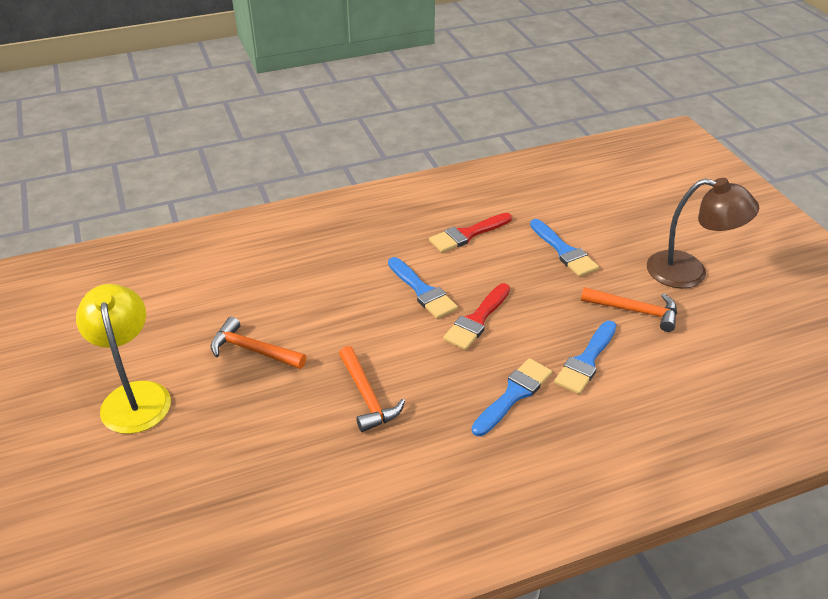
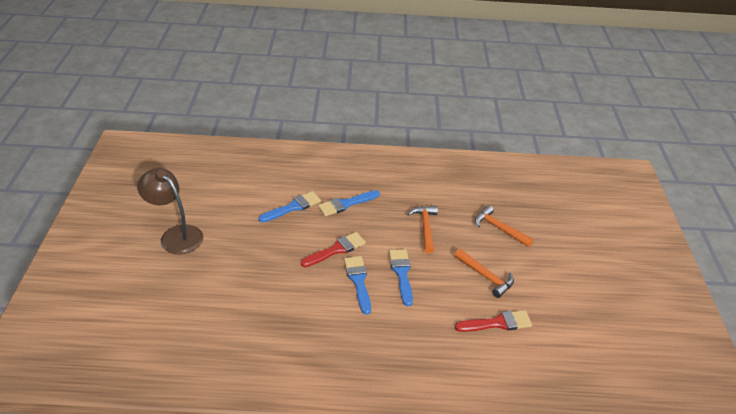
camera: 160 degrees left, 0 degrees up
(134, 396) = (561, 271): yellow lamp -> none
(467, 234) = (295, 318): red brush -> red brush (497, 323)
(564, 251) = (238, 278): blue brush -> blue brush (401, 273)
(634, 311) = (237, 223): orange hammer -> orange hammer (499, 228)

